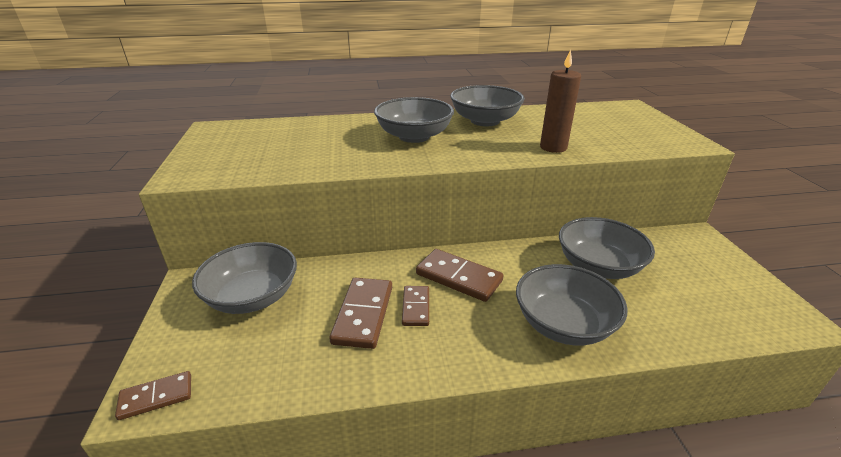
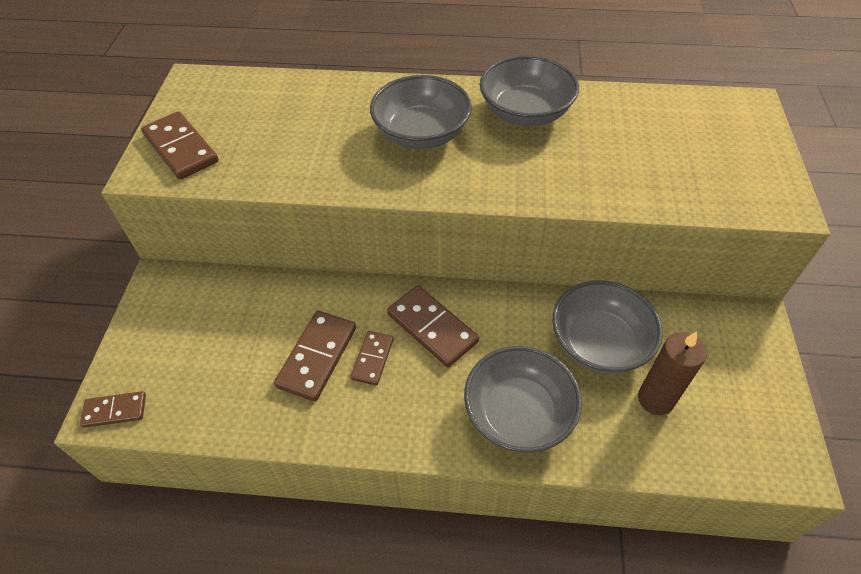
camera: 15 degrees right, 20 degrees up
(212, 161) = (181, 148): none -> brown domino
(252, 297) = (215, 312): grey bowl -> none
(553, 147) = (586, 184): brown candle -> brown candle (655, 399)

